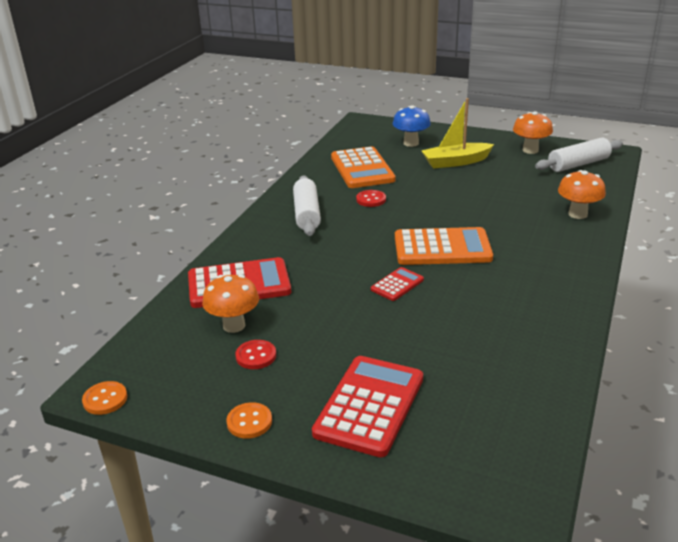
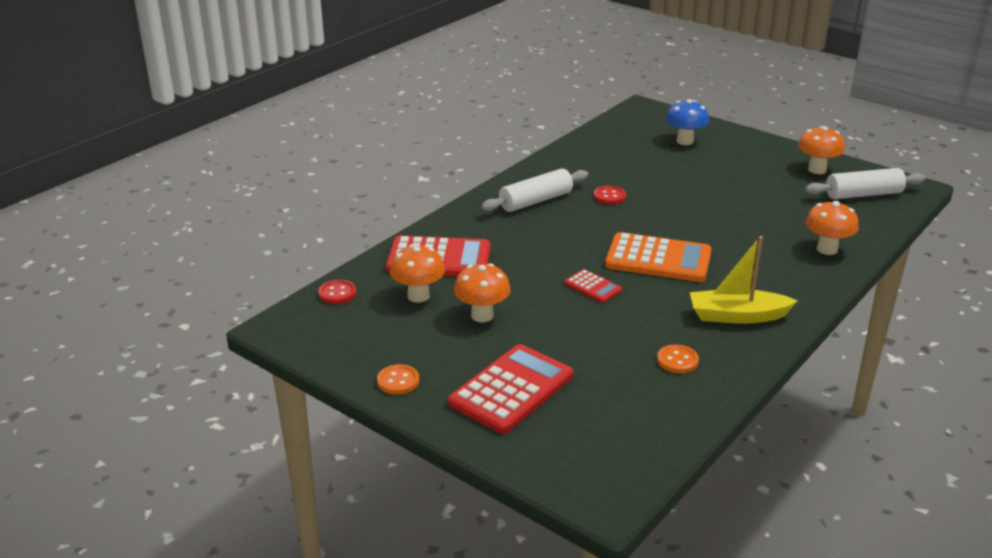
camera: 15 degrees right, 0 degrees up
(105, 399) = (281, 337): orange button -> orange button (677, 360)
(256, 356) = (427, 327): red button -> red button (337, 293)
(306, 333) = (482, 315): none -> orange mushroom
(307, 214) = (535, 201): white rolling pin -> white rolling pin turned 45 degrees clockwise
(362, 169) = (616, 162): orange calculator -> none
(397, 285) = (592, 287): red calculator -> red calculator turned 75 degrees clockwise
(455, 162) = (723, 170): yellow boat -> yellow boat (737, 316)

